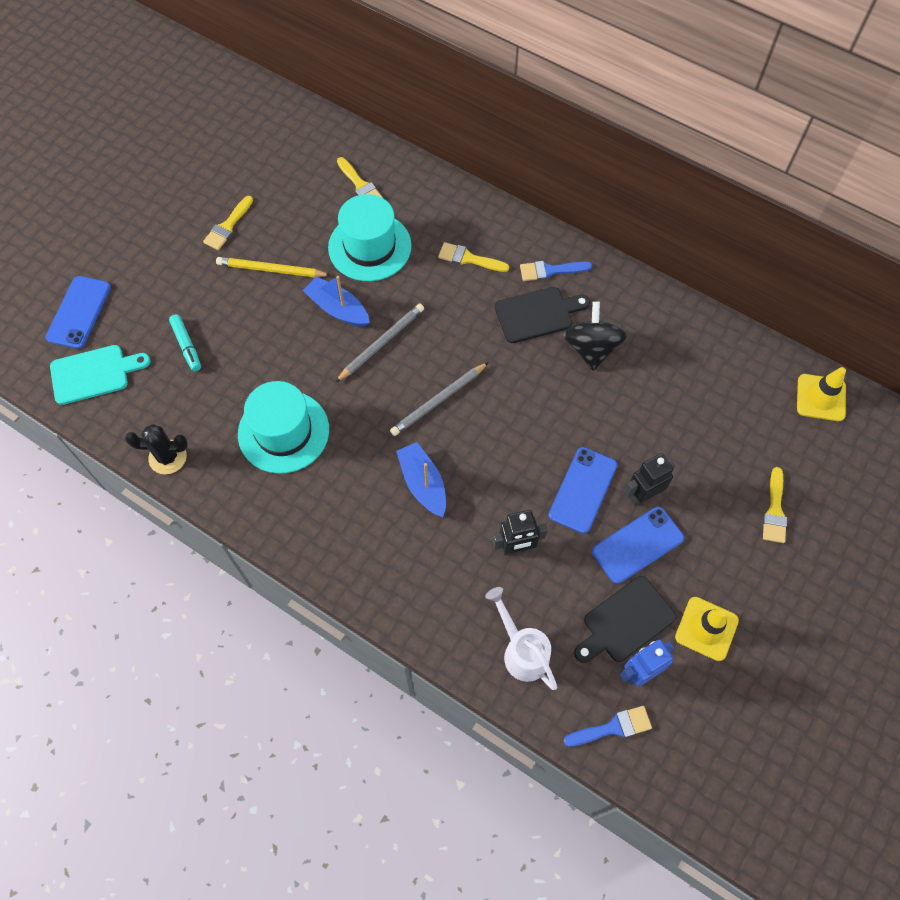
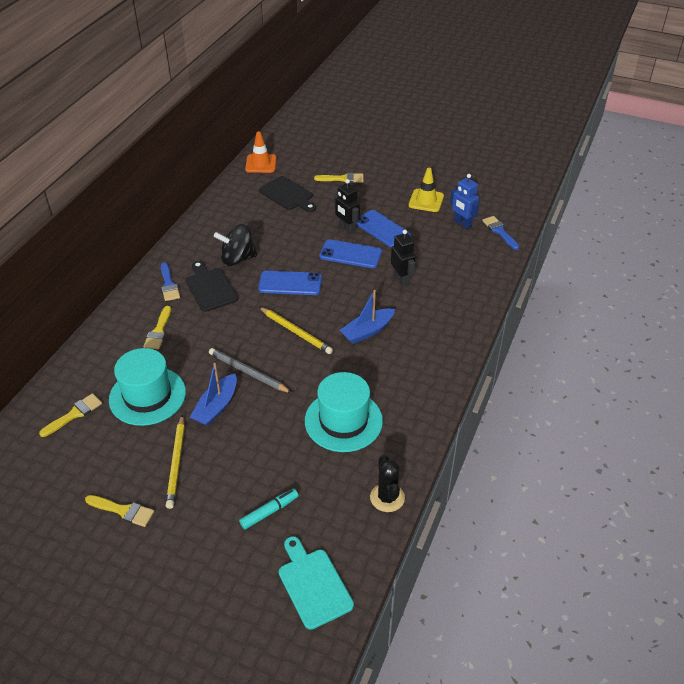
camera: 100 degrees left, 20 degrees down
(79, 312) = (241, 623): blue phone -> blue phone (290, 283)
(439, 401) = (296, 332): grey pencil -> yellow pencil
(521, 651) = (470, 271): white watering can -> none
(625, 621) = (434, 231): black cutting board -> black cutting board (288, 195)
(821, 398) = (261, 164): yellow traffic cone -> orange traffic cone

